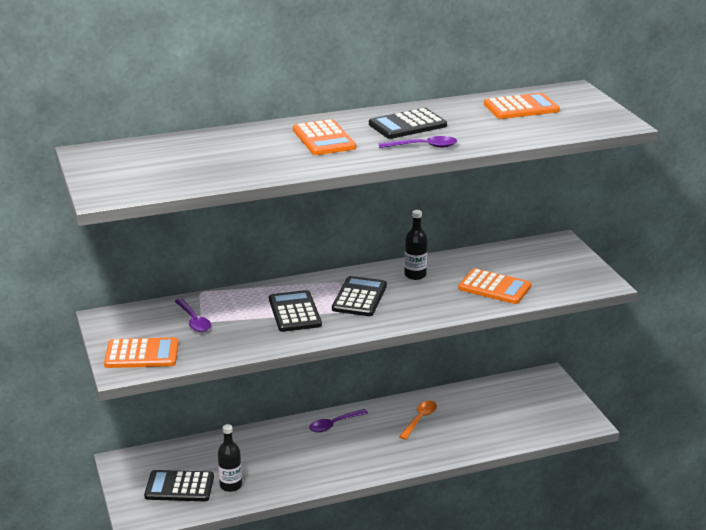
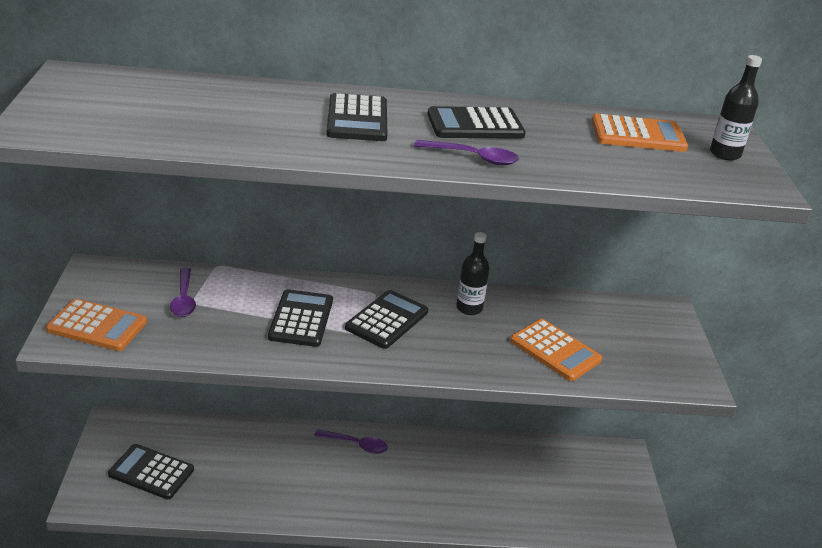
camera: 15 degrees right, 5 degrees up
(230, 485) = (204, 487): black bottle -> black bottle (725, 154)
(324, 139) = (357, 119): orange calculator -> black calculator
(334, 424) = (356, 445): purple spoon -> purple spoon turned 150 degrees counterclockwise
(419, 419) = (451, 467): orange spoon -> none

